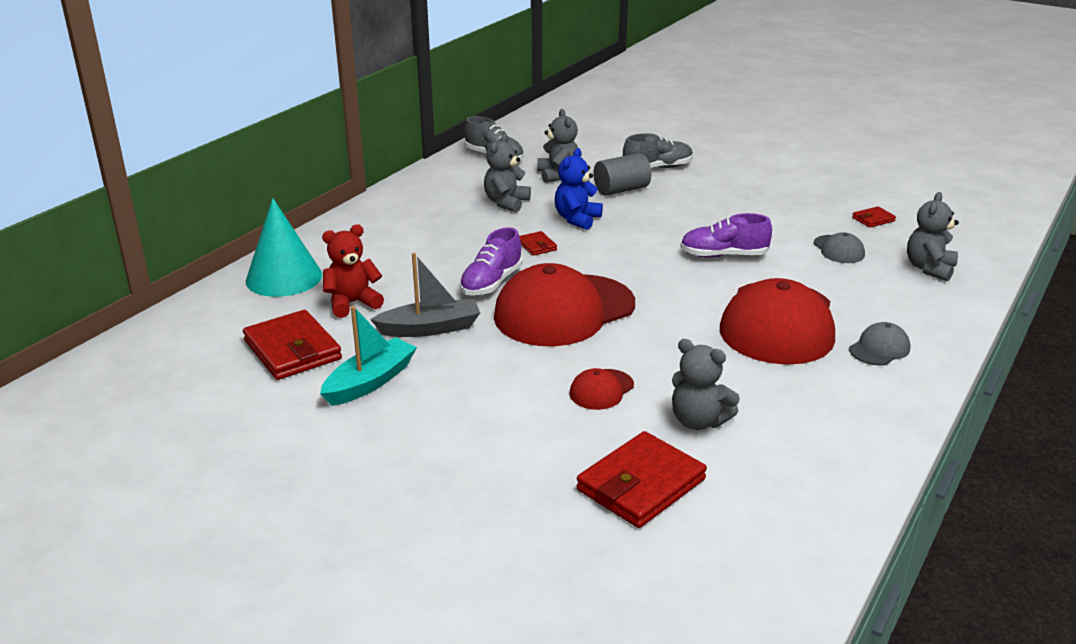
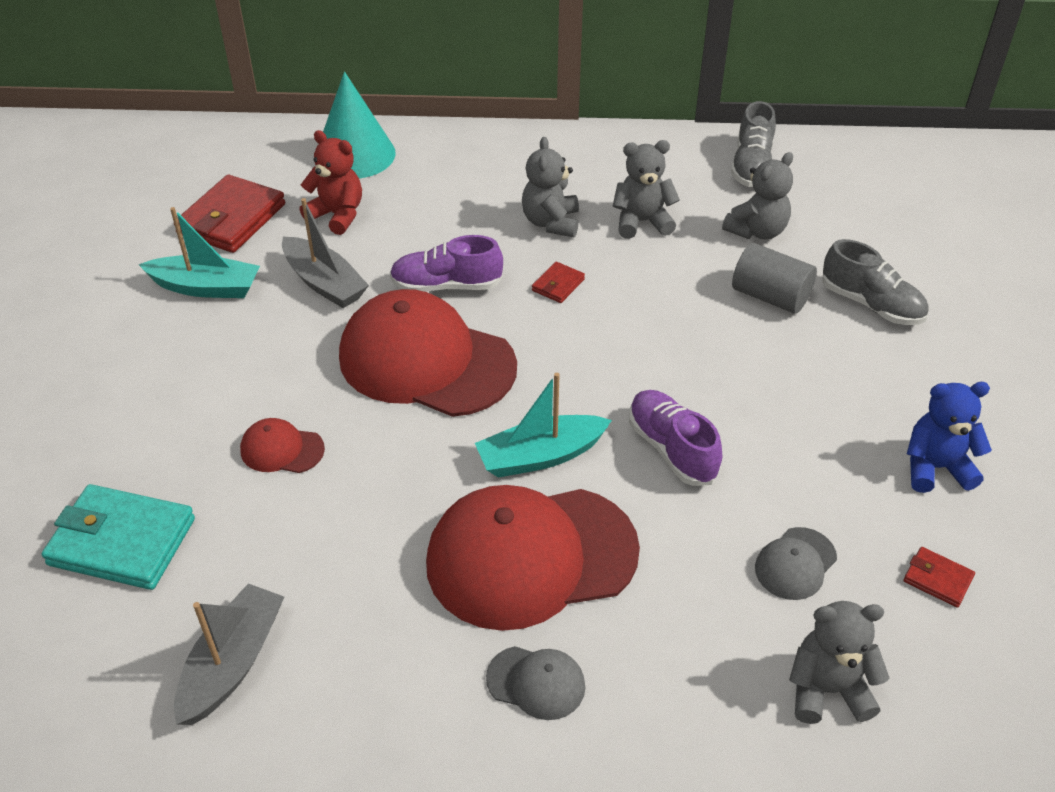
camera: 60 degrees right, 15 degrees up
(577, 219) = (652, 290): blue teddy bear -> blue teddy bear (935, 468)
(641, 485) = (122, 542): red wallet -> turquoise wallet
(694, 296) = (540, 456): none -> turquoise boat
(698, 421) = (262, 549): grey teddy bear -> grey teddy bear (551, 222)
(799, 457) = (233, 663): none -> grey boat

